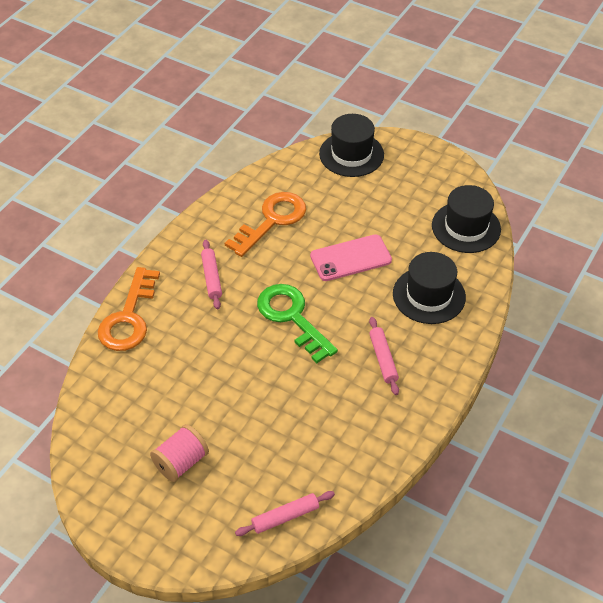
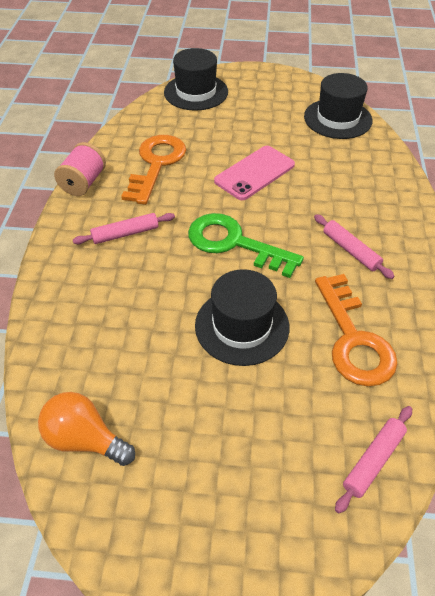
camera: 25 degrees left, 0 degrees up
(103, 423) = (85, 439): none -> orange light bulb
(129, 317) = (53, 304): orange key -> orange key (353, 339)
(181, 462) = (210, 448): pink spool -> pink spool (83, 183)
(211, 278) = (125, 234): pink rolling pin -> pink rolling pin turned 75 degrees counterclockwise
(429, 295) = (349, 181): black hat -> black hat (242, 326)

